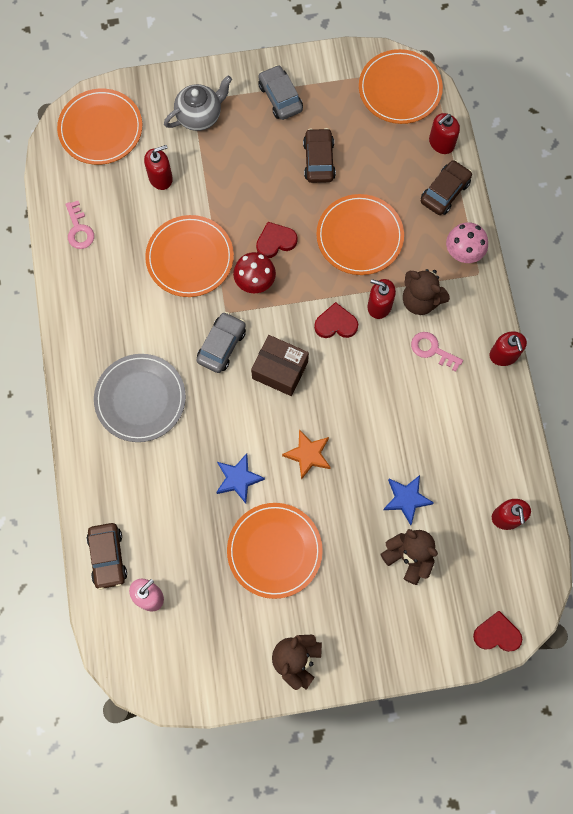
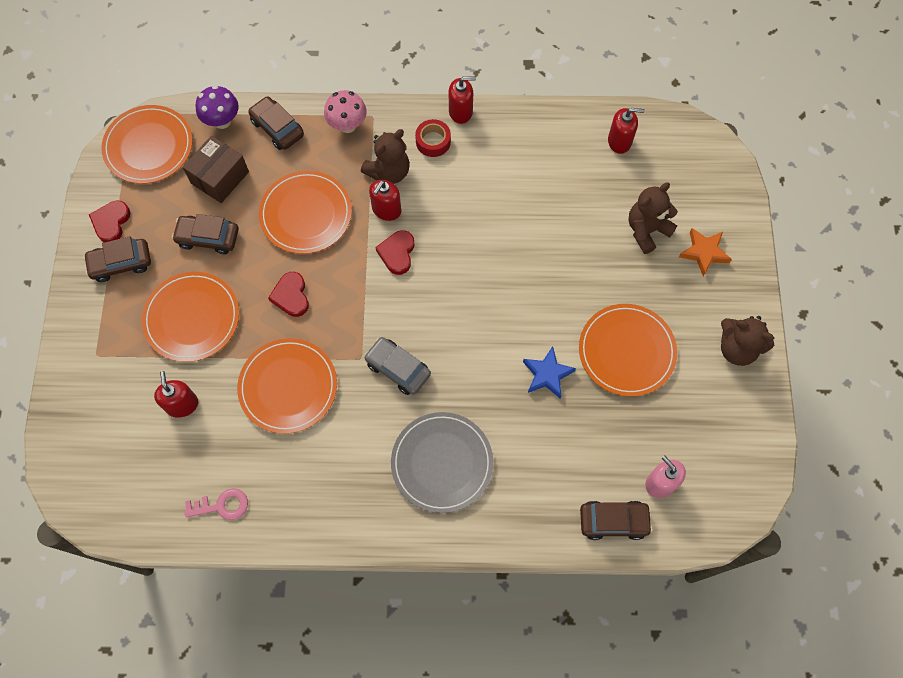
camera: 80 degrees left, 5 degrees down
(100, 129) = (98, 464): orange plate -> orange plate (192, 318)
(199, 116) = (117, 351): grey teapot -> none
(255, 282) = (333, 324): red mushroom -> none
(280, 97) = (121, 263): grey car -> brown car
(280, 370) = (437, 315): brown box -> brown box (219, 177)
(308, 455) = (532, 303): orange star -> orange star (704, 253)
(406, 499) = (590, 222): blue star -> none
(432, 350) = (443, 171): pink key -> none
(441, 143) = (222, 121): red soap dispenser -> purple mushroom
(463, 334) = (433, 141): none -> red tape
(497, 634) = (727, 171): red heart -> red heart (111, 222)

